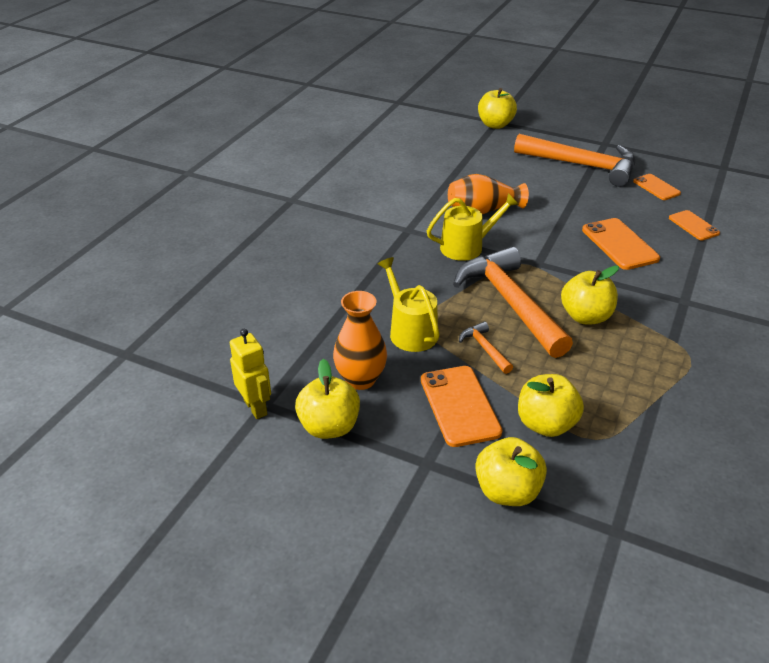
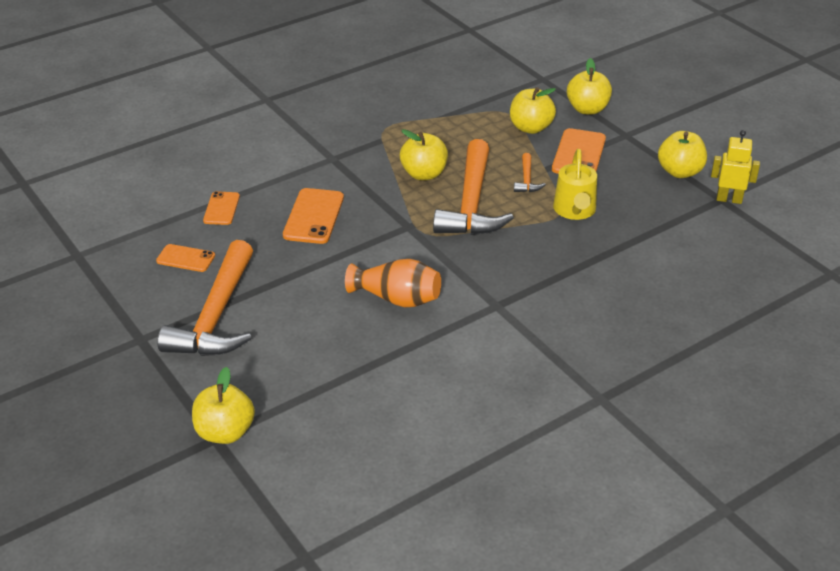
camera: 150 degrees left, 0 degrees up
(256, 407) = (729, 199): yellow robot -> yellow robot turned 105 degrees clockwise
(360, 379) = (639, 191): orange vase -> none
(466, 247) = (456, 265): yellow watering can -> none
(582, 165) = (216, 316): orange hammer -> orange hammer turned 135 degrees counterclockwise
(656, 187) = (186, 258): orange phone -> orange phone turned 75 degrees counterclockwise

